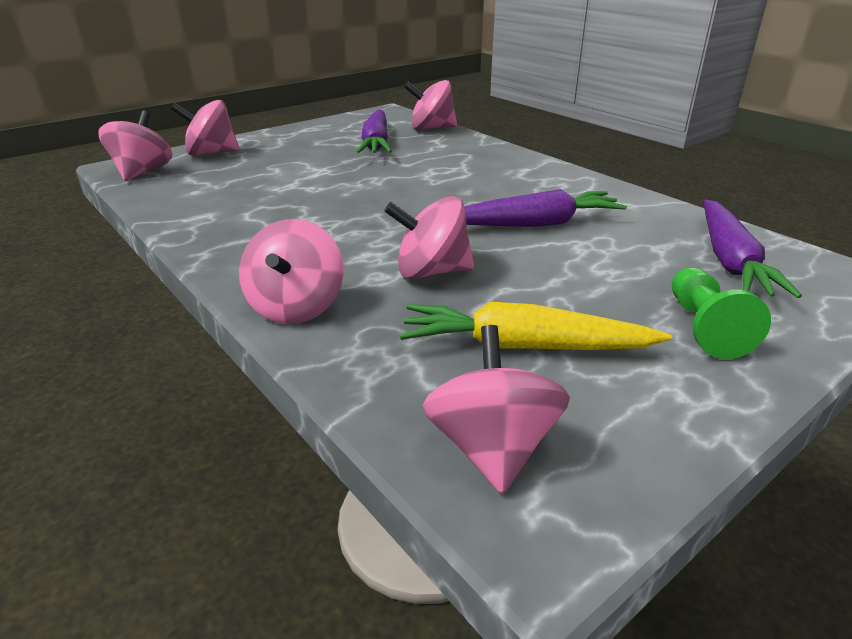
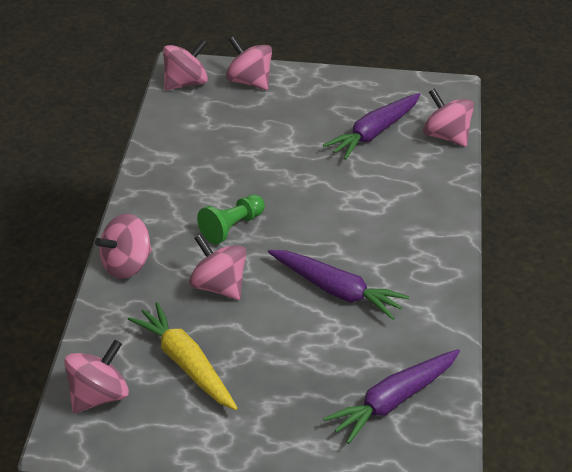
camera: 45 degrees right, 10 degrees up
(704, 327) = (285, 421): green pawn -> green pawn (232, 227)

